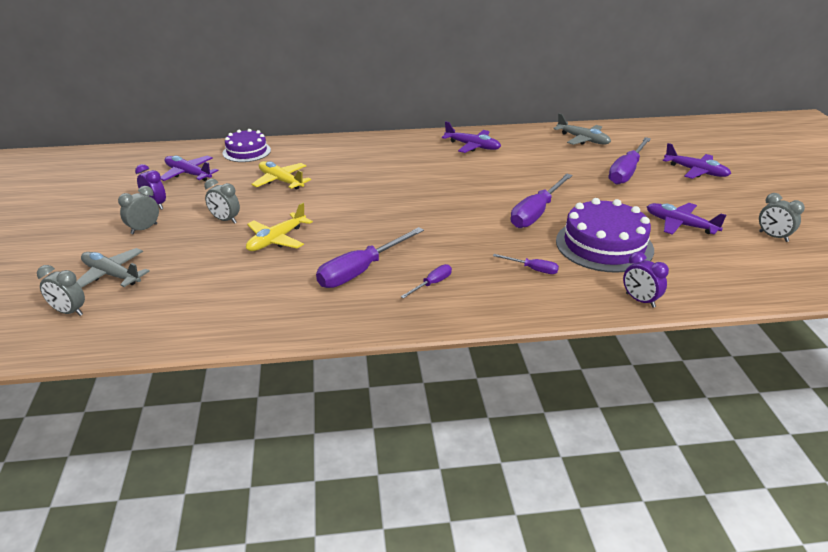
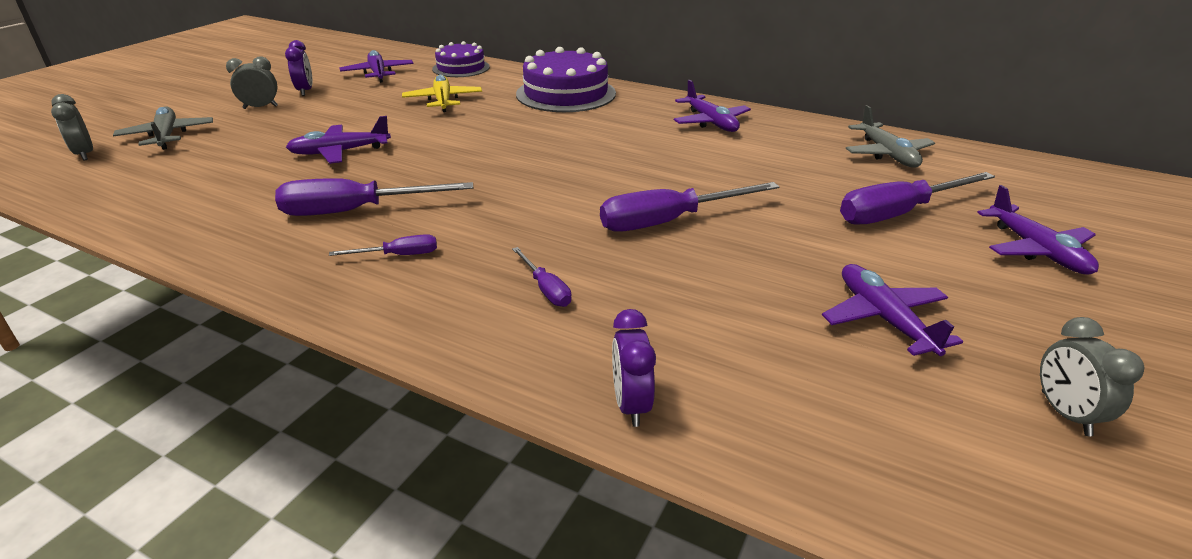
camera: 35 degrees right, 0 degrees up
(225, 220) = (333, 120): grey clock -> none
(276, 240) = (340, 152): yellow plane -> purple plane
(604, 245) = (702, 298): purple cake -> purple cake (566, 94)

